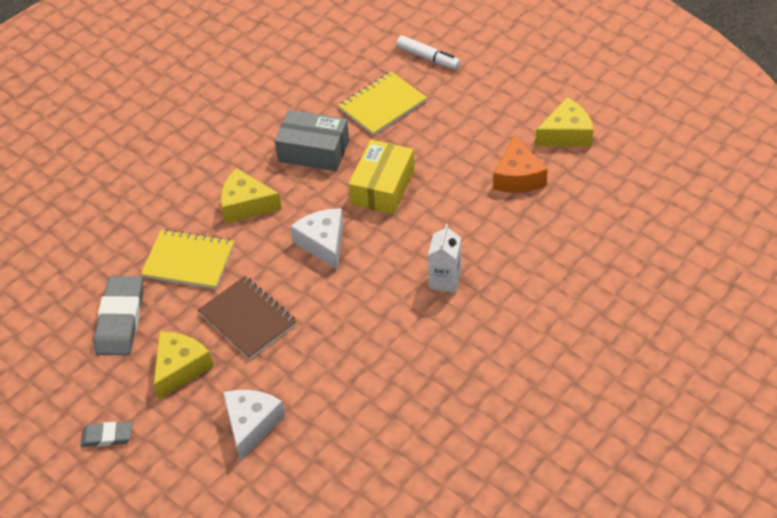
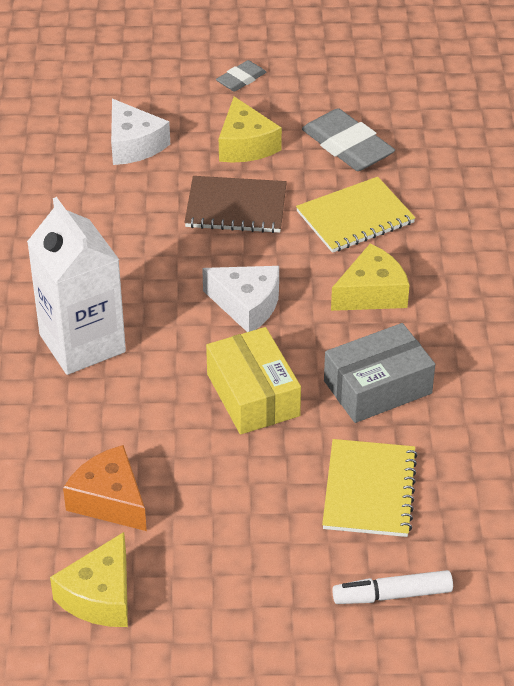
camera: 135 degrees right, 5 degrees down
(445, 280) = (82, 343): white carton -> white carton, size x1.85

